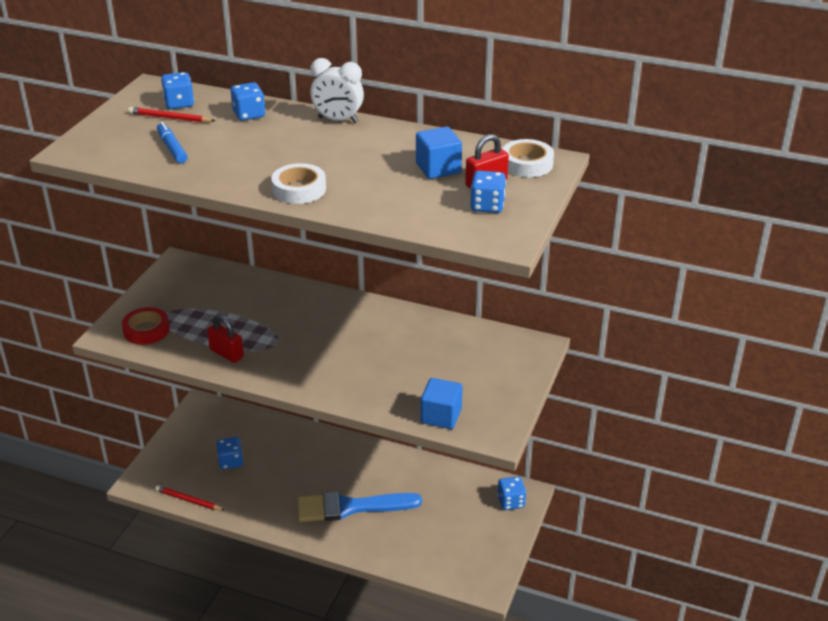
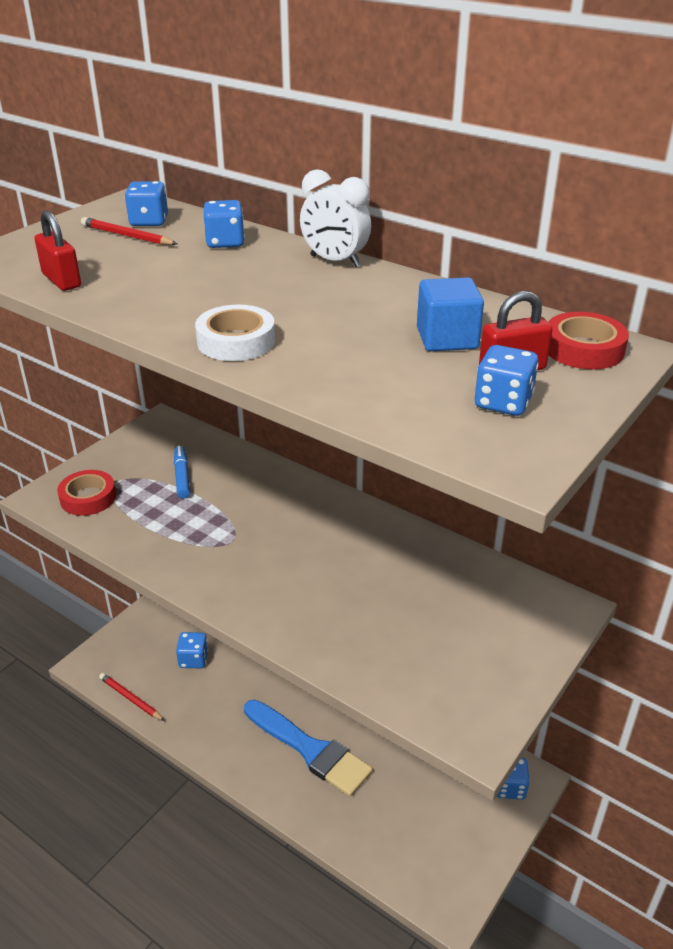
camera: 15 degrees right, 0 degrees up
(172, 148) = (105, 269): blue marker -> blue marker (182, 476)
(226, 353) = (165, 544): red padlock -> red padlock (61, 280)
(351, 507) = (310, 750): blue brush -> blue brush turned 150 degrees counterclockwise
(441, 416) = (406, 689): blue cube -> none
(527, 164) = (583, 349): white tape -> red tape

